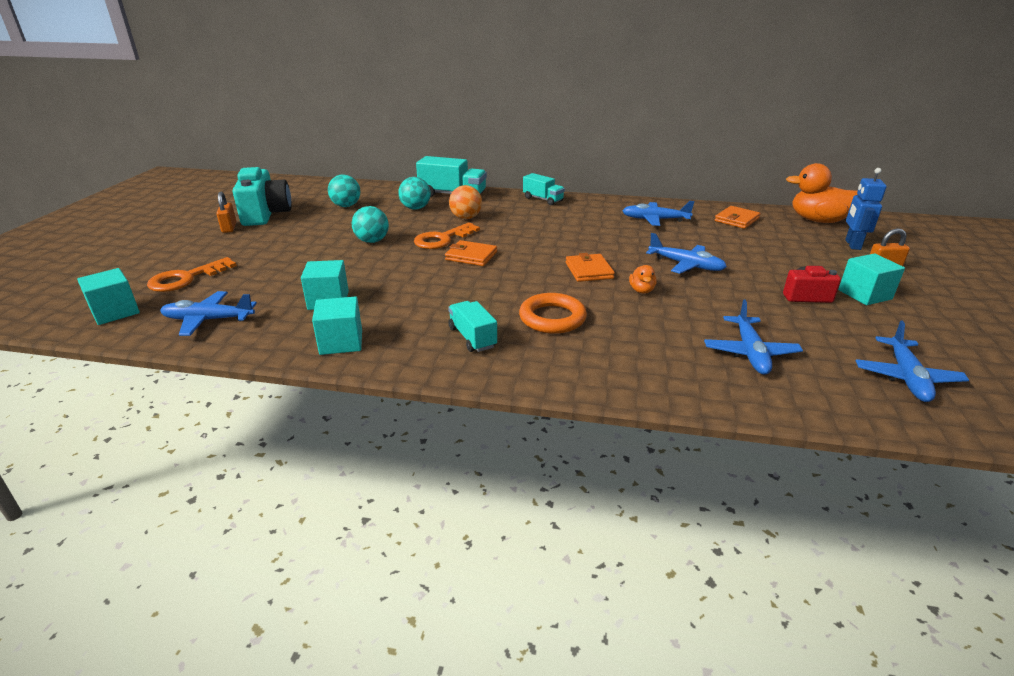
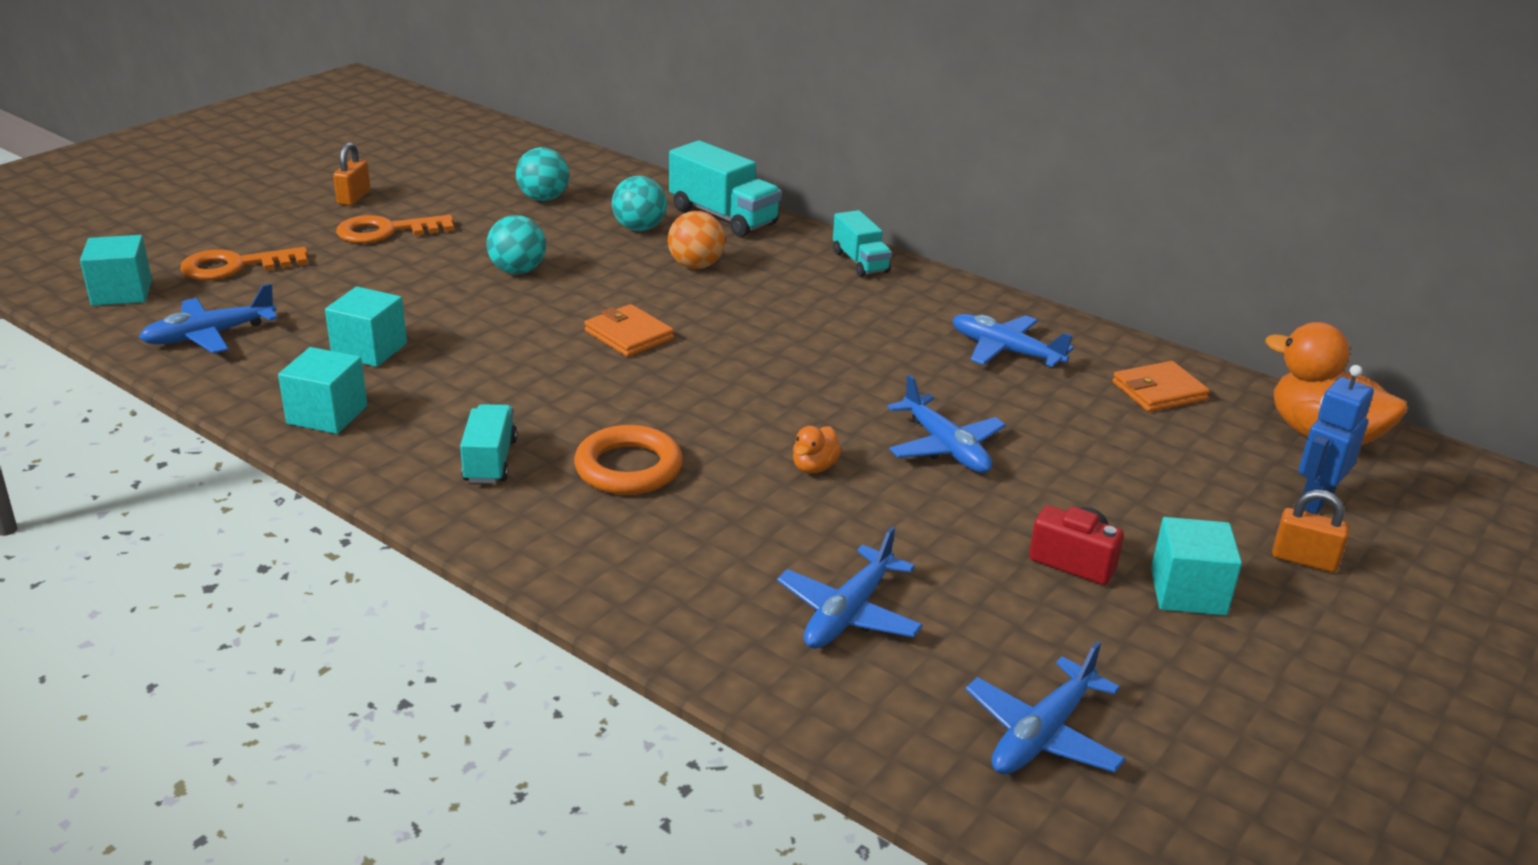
camera: 25 degrees right, 0 degrees up
(209, 320) = (209, 335): blue plane -> blue plane turned 60 degrees counterclockwise
(265, 214) = (420, 187): turquoise camera -> none
(442, 239) = (619, 295): orange key -> orange key (386, 231)
(589, 270) = (775, 410): orange wallet -> none

